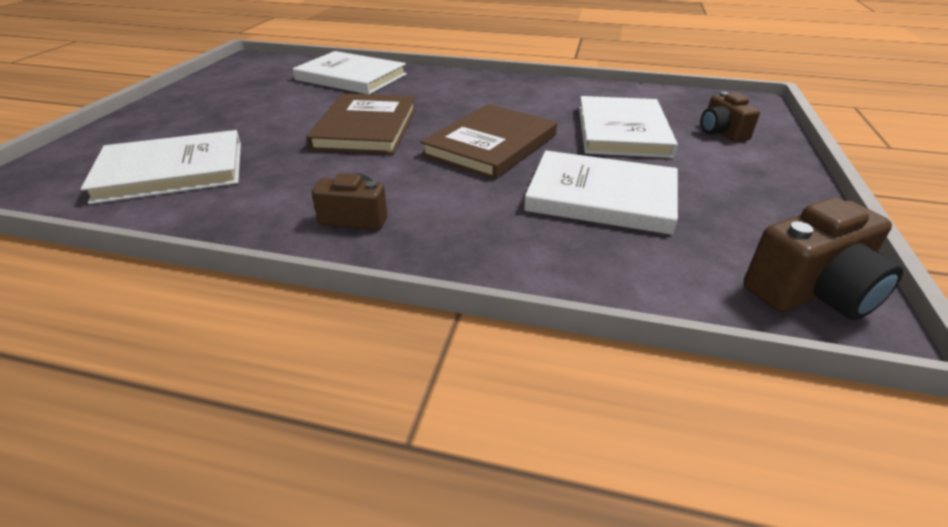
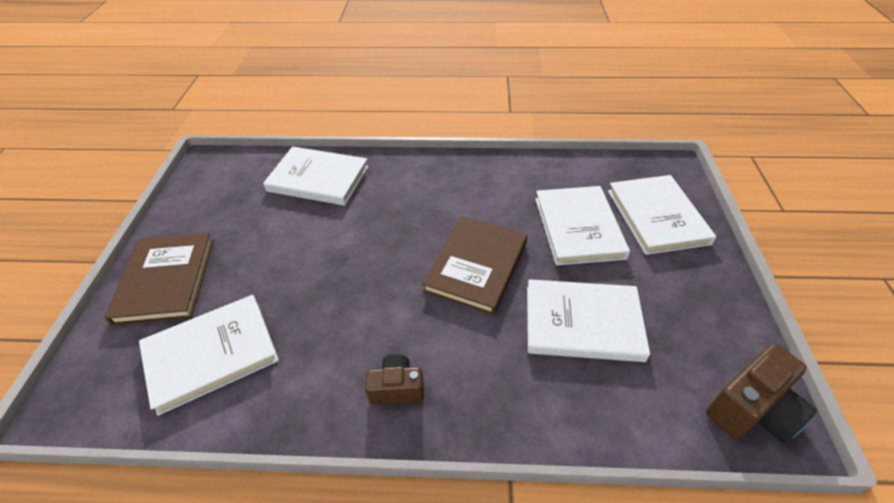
camera: 10 degrees left, 10 degrees up
(366, 128) = (361, 259): brown book -> brown book (166, 280)
(721, 133) = (657, 216): brown camera -> white book

